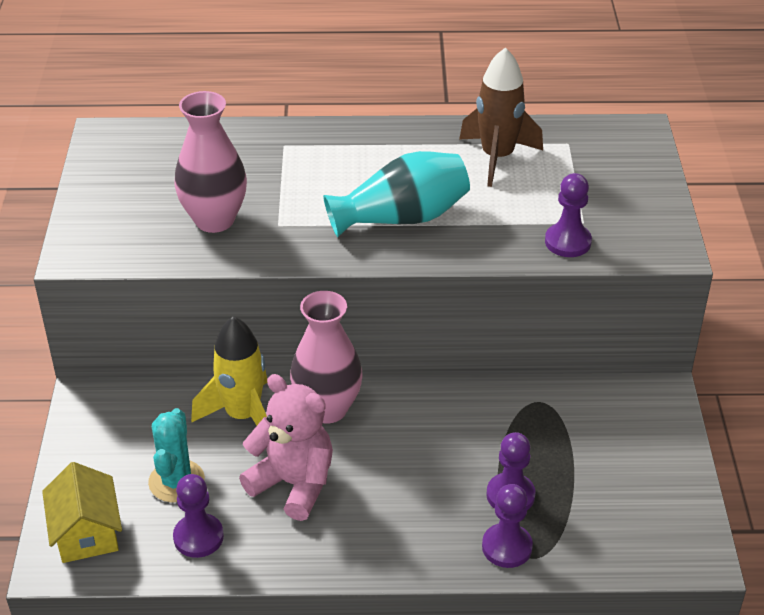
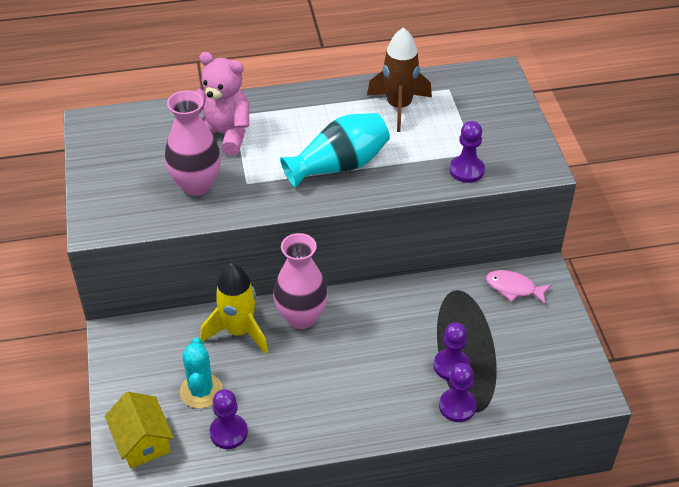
camera: 10 degrees left, 5 degrees up
(293, 484) = (290, 380): pink teddy bear -> pink teddy bear (224, 134)
(617, 409) = (514, 288): none -> pink fish

